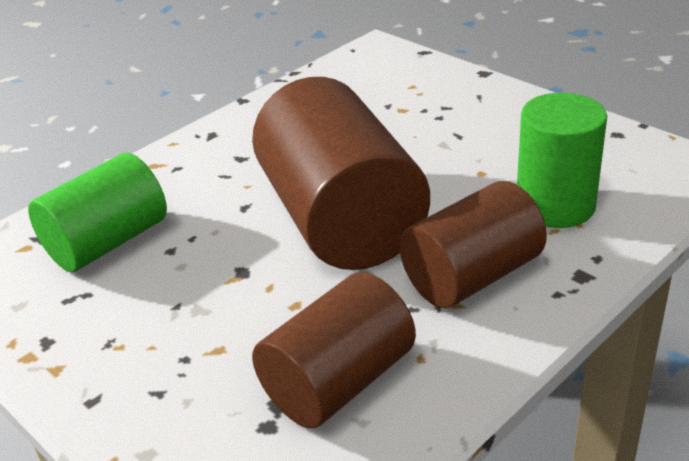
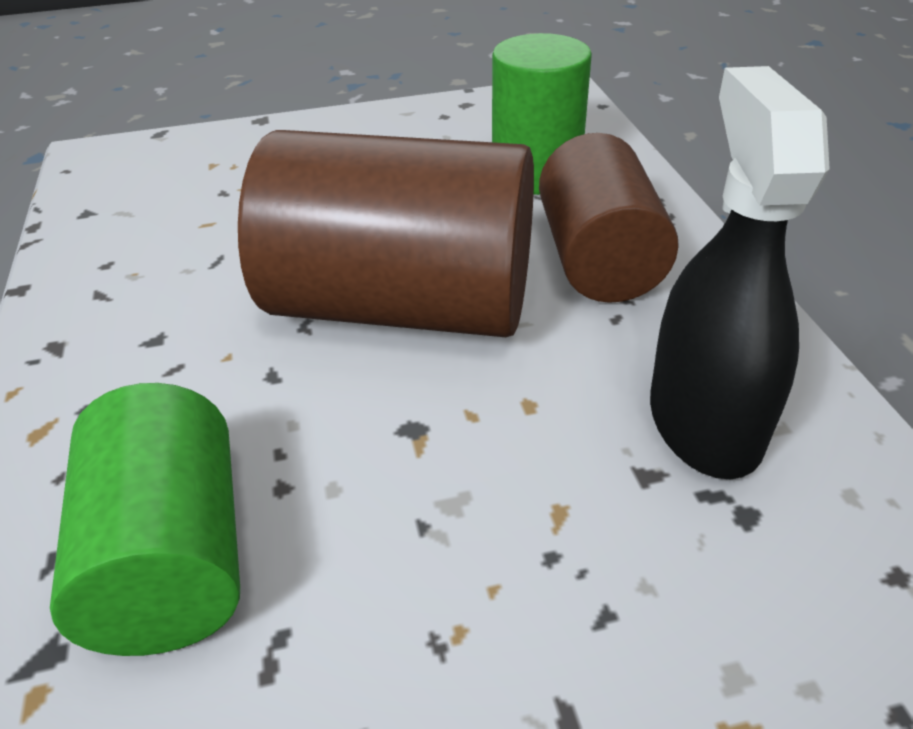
camera: 60 degrees left, 5 degrees up
(338, 382) = (704, 420): brown cylinder -> black spray bottle

